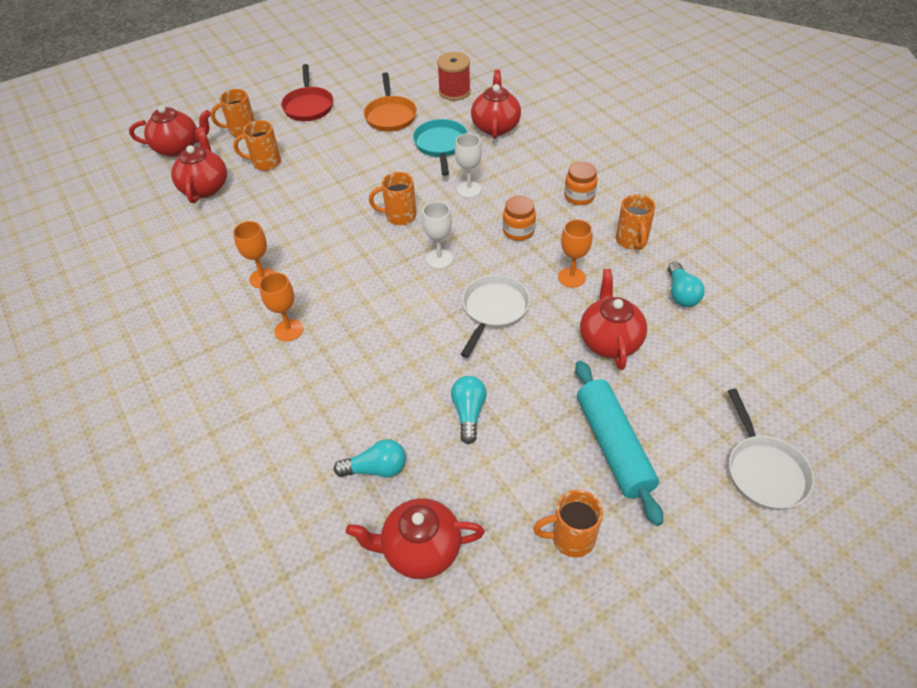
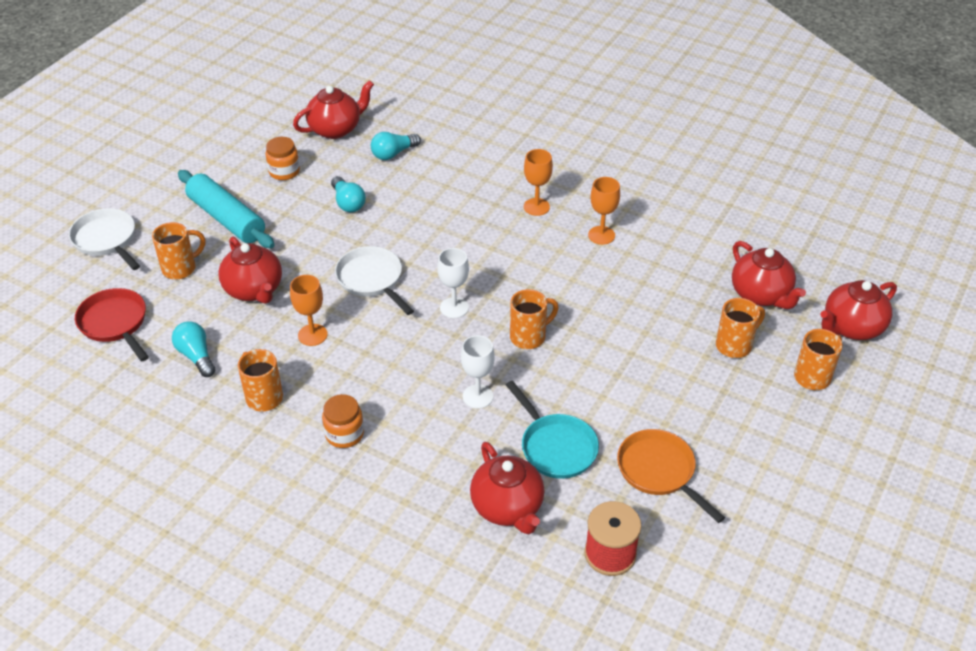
camera: 150 degrees right, 5 degrees down
(308, 106) = (779, 446): red pan -> red pan (115, 323)
(493, 310) = (372, 280): white pan -> white pan turned 150 degrees clockwise
(518, 231) = (392, 365): orange jar -> orange jar (284, 171)
(570, 538) = (240, 163): orange mug -> orange mug (181, 268)

